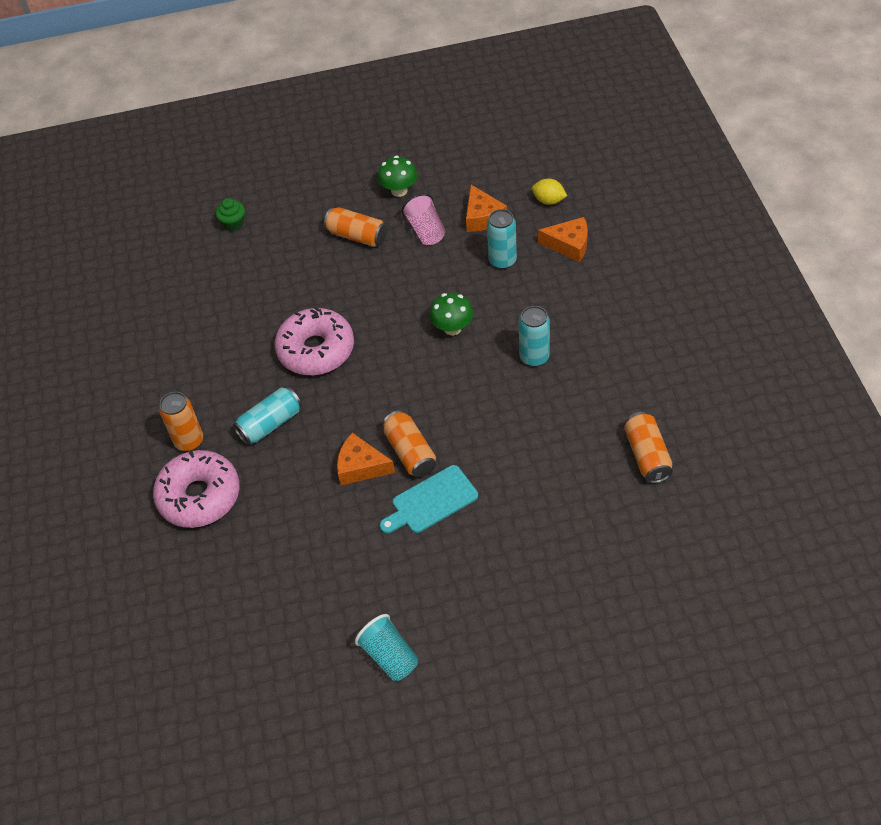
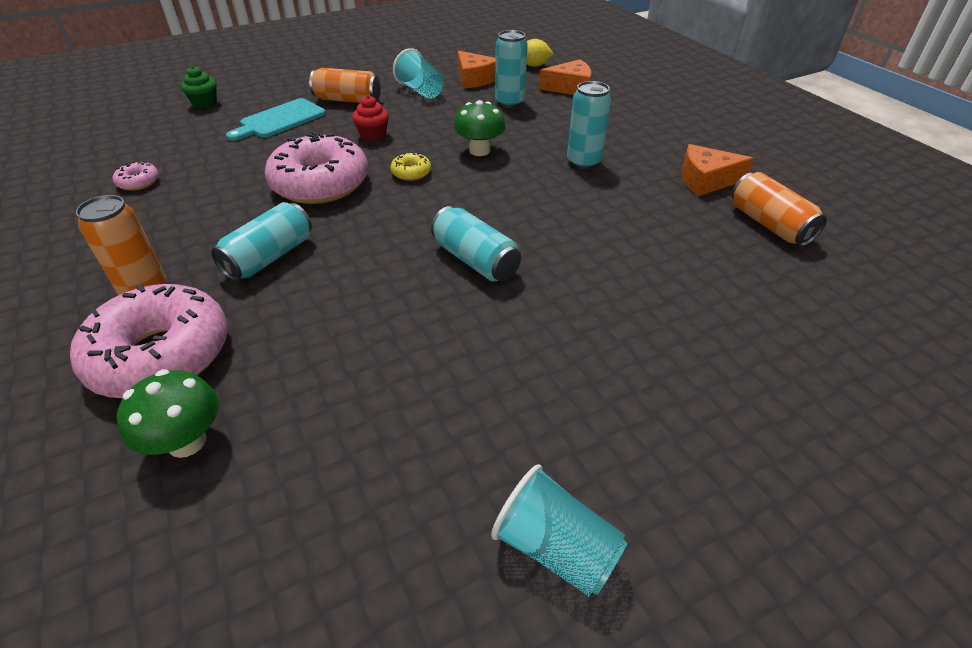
camera: 20 degrees left, 10 degrees down
(181, 326) = (139, 182): none -> pink donut
(361, 466) = (411, 284): orange cheese -> orange cheese (706, 180)
(369, 292) = (373, 135): none -> red cupcake
(389, 348) = (411, 173): none -> yellow donut
(399, 190) = (383, 71): green mushroom -> green mushroom (187, 442)
(410, 452) = (475, 260): orange can -> turquoise can
(426, 230) = (420, 91): pink cup -> turquoise cup
(431, 501) = (527, 307): turquoise cutting board -> turquoise cutting board (280, 120)

